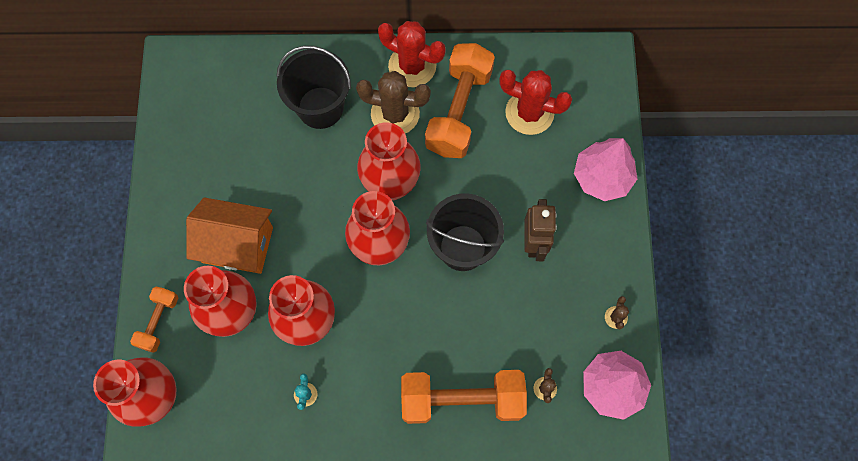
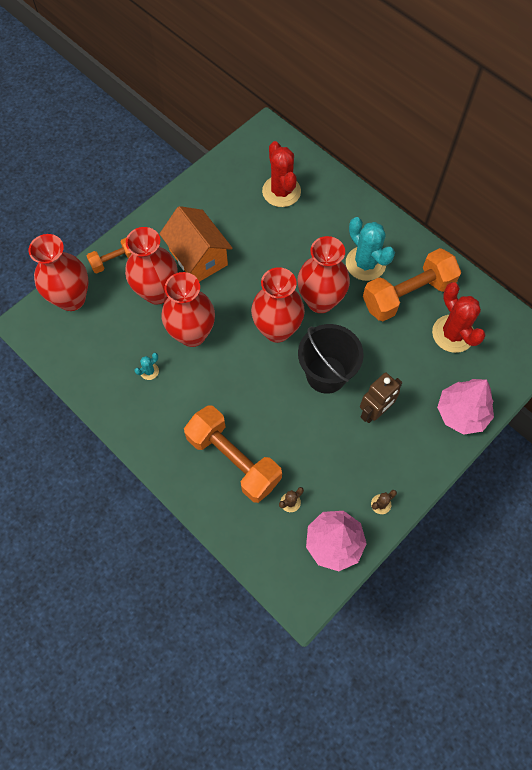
camera: 45 degrees right, 5 degrees down
(320, 107) = (324, 223): black bucket -> none
(395, 114) = (365, 263): brown cactus -> turquoise cactus
(412, 66) = (405, 245): red cactus -> red cactus (281, 191)

